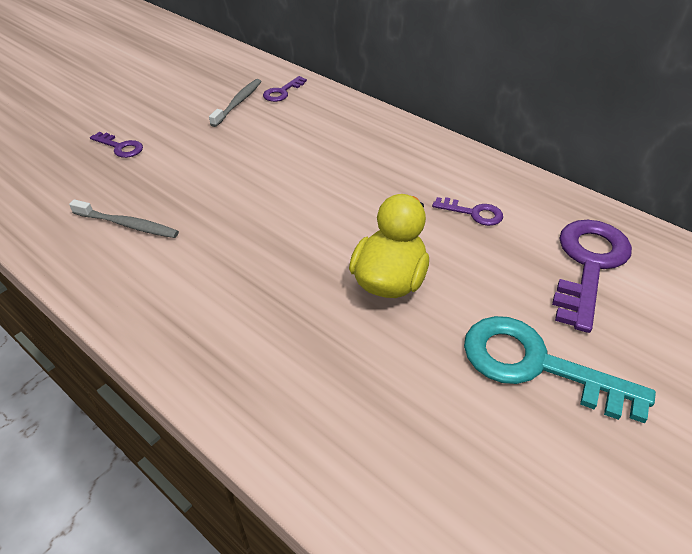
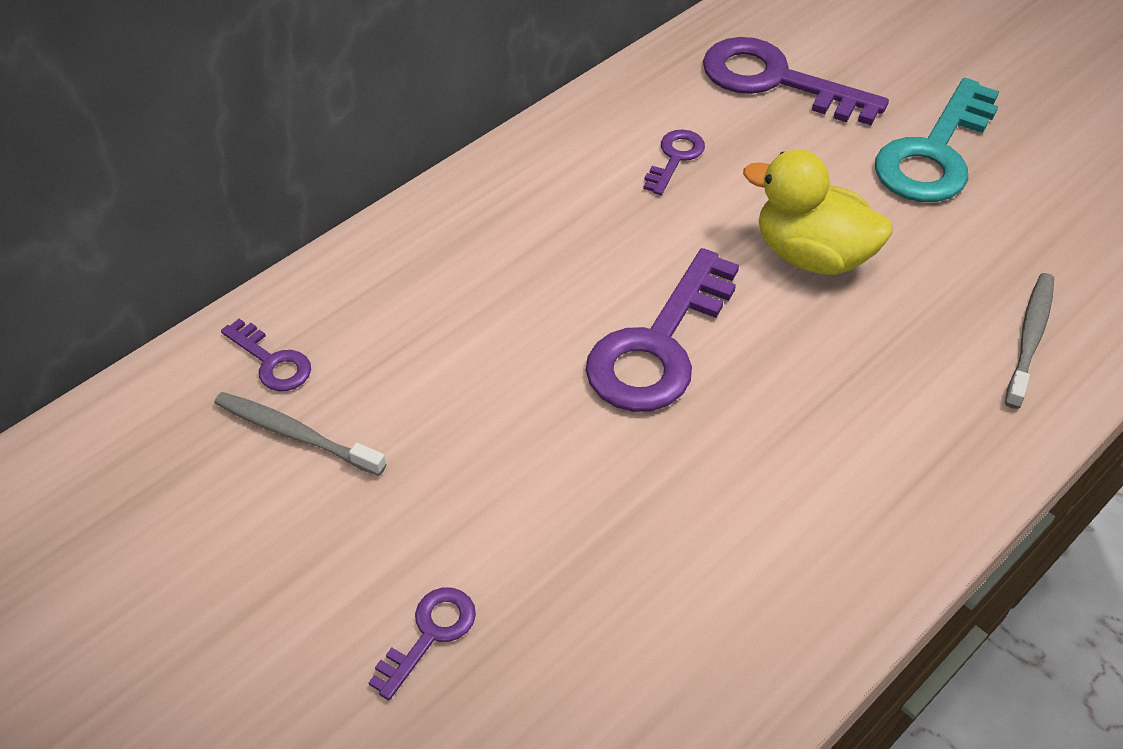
camera: 85 degrees left, 5 degrees up
(127, 225) = (689, 581): grey toothbrush -> grey toothbrush (1030, 338)
(298, 210) = (658, 345): none -> purple key

